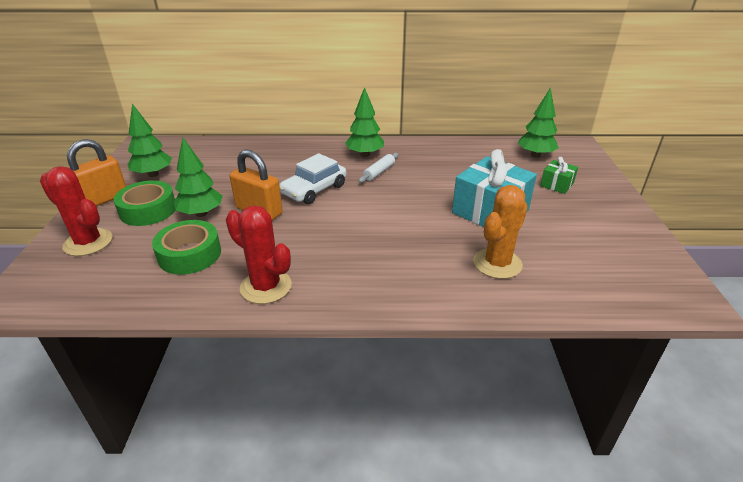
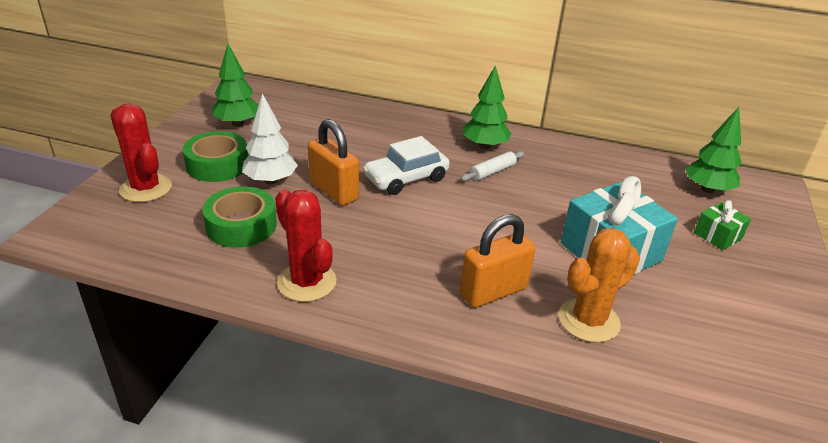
camera: 15 degrees right, 0 degrees up
(103, 200) = (176, 143): orange padlock -> orange padlock (493, 291)
(201, 213) = (270, 181): green tree -> white tree

